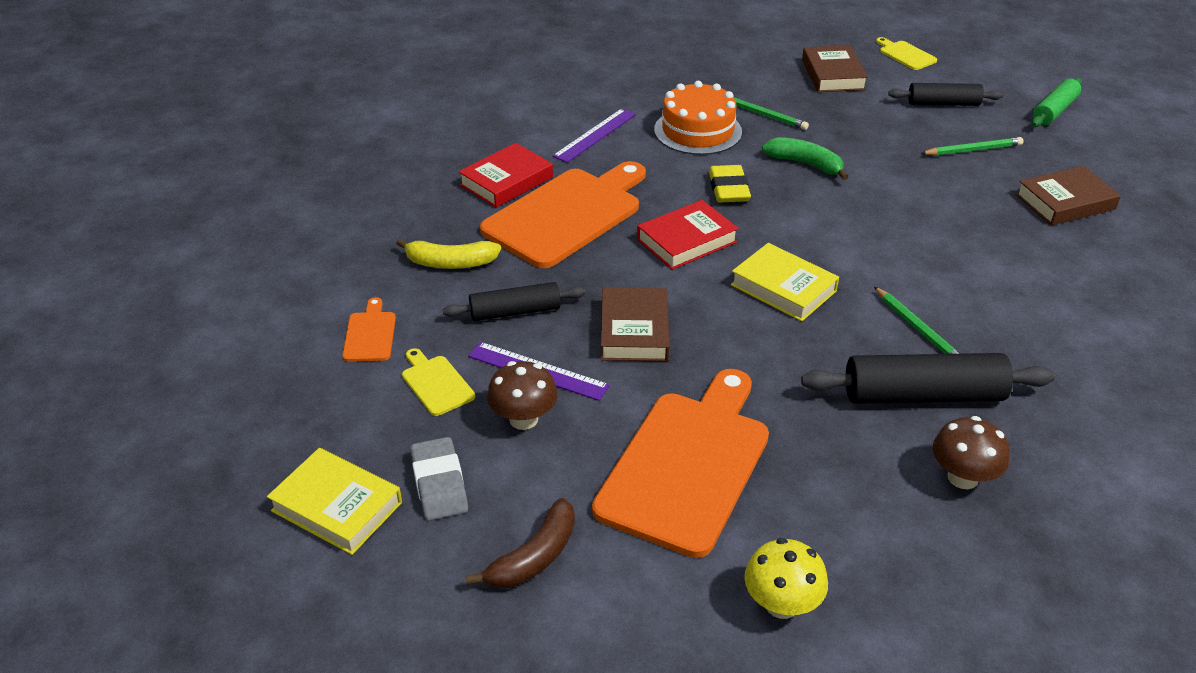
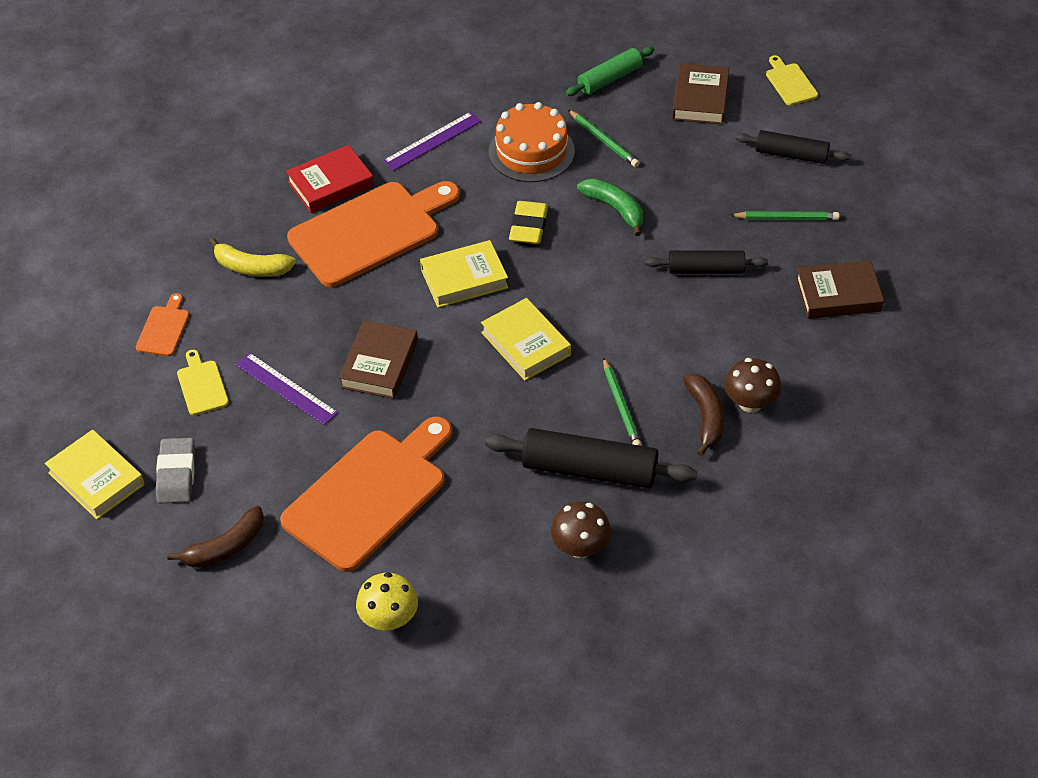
camera: 15 degrees right, 10 degrees up
(515, 311) = (288, 327): black rolling pin -> black rolling pin (706, 269)
(523, 419) = (259, 431): brown mushroom -> brown mushroom (750, 403)
(686, 241) = (464, 278): red book -> yellow book
(1012, 325) = (706, 417): none -> brown banana
(1054, 111) = (899, 182): green rolling pin -> green rolling pin (610, 79)

